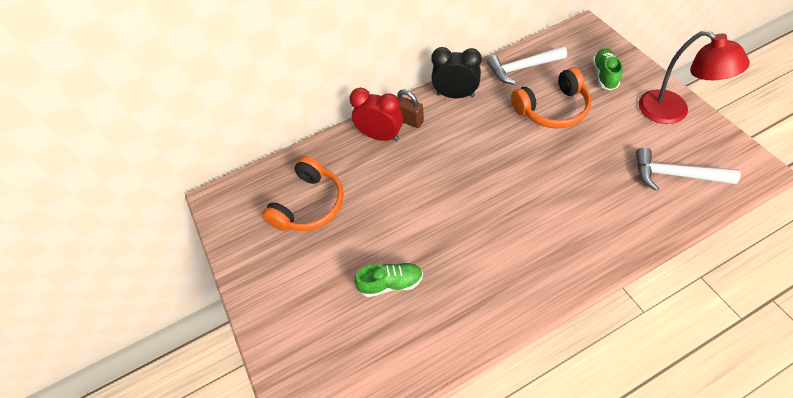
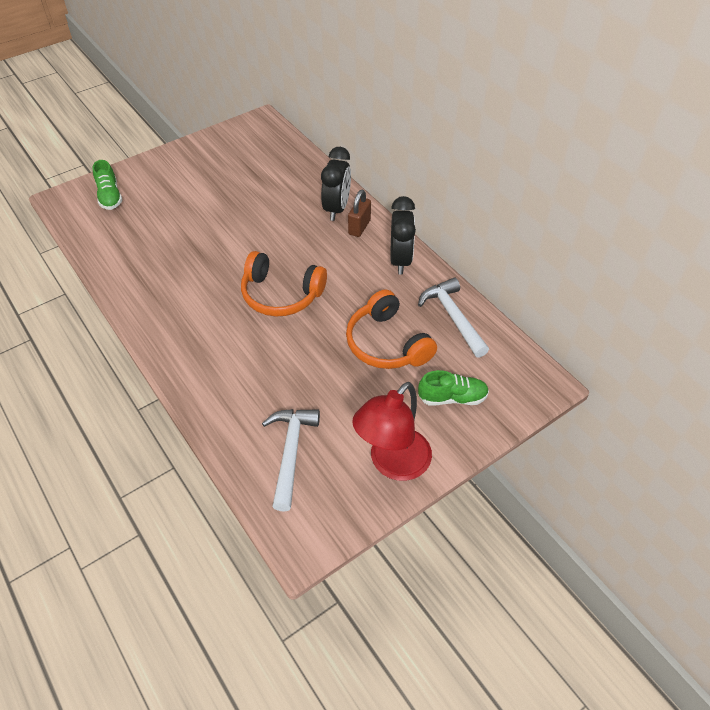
camera: 75 degrees right, 5 degrees down
(309, 205) = (254, 173): orange headphones -> orange headphones (281, 294)
(380, 136) = (337, 209): red clock -> black clock
(390, 283) = (172, 230): green shoe -> green shoe (110, 196)

